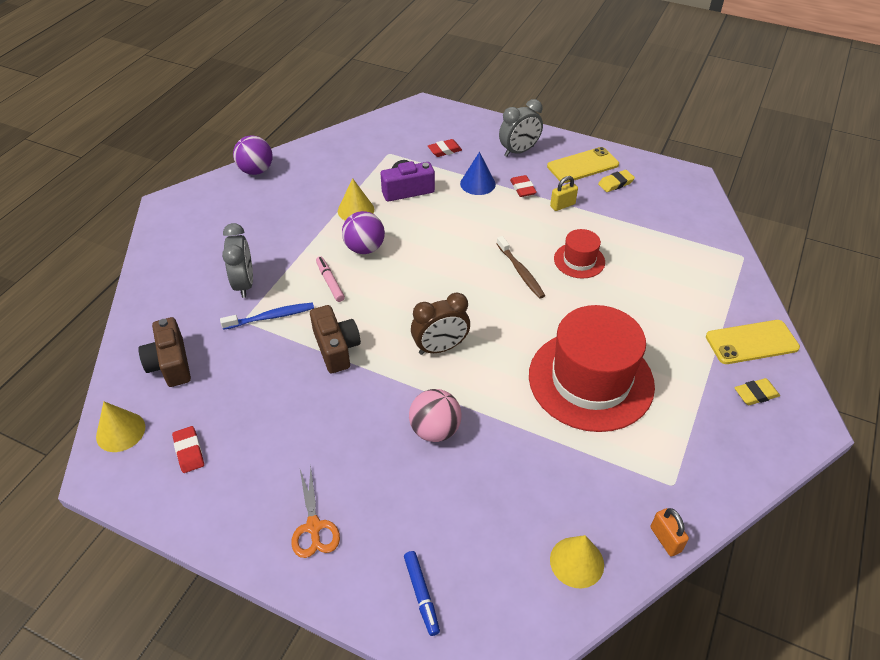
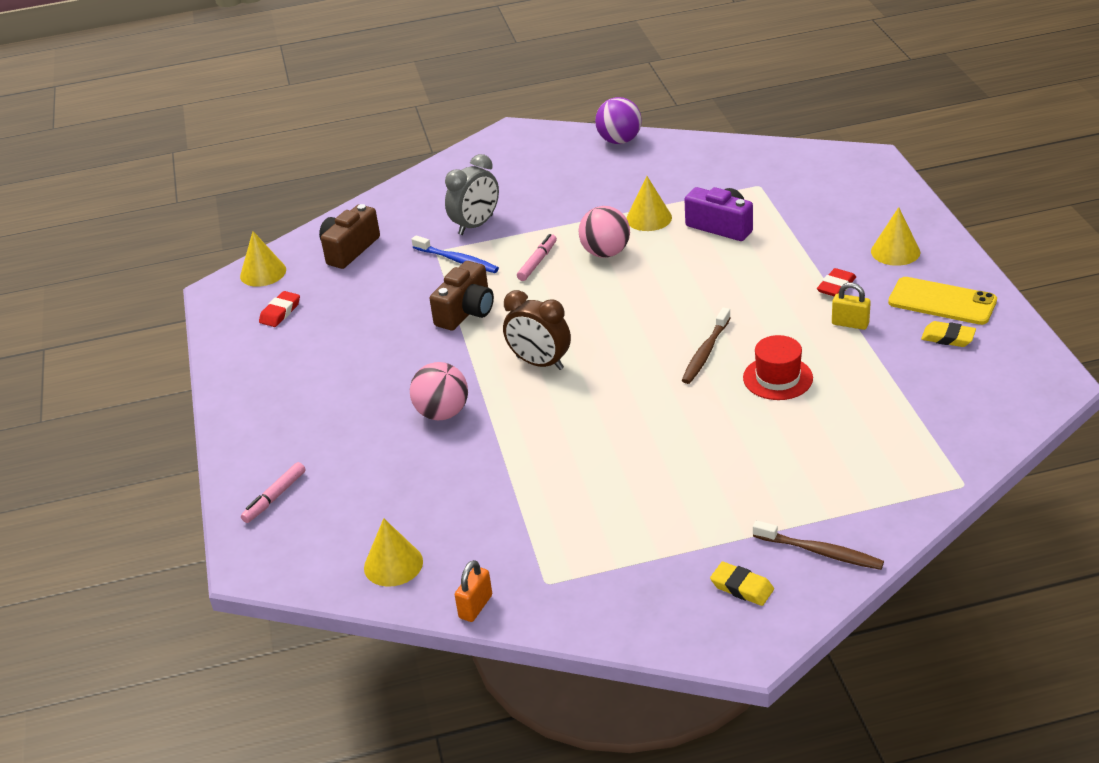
camera: 55 degrees right, 10 degrees down
(314, 527) = (278, 410): orange scissors -> none
(364, 248) = (605, 253): purple ball -> pink ball
(421, 595) = (274, 497): blue marker -> pink marker
(444, 150) = (818, 211): red eraser -> none
(477, 183) = (798, 257): blue cone -> none
(519, 151) = (895, 251): grey clock -> yellow cone
(591, 380) = (615, 469): red hat -> none
(751, 342) = (820, 552): yellow phone -> brown toothbrush

